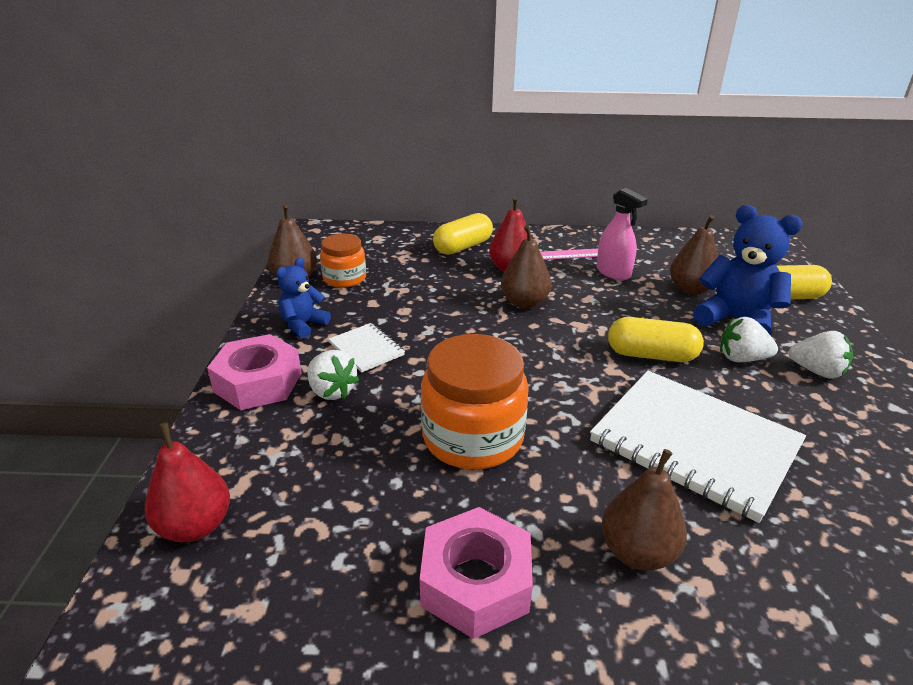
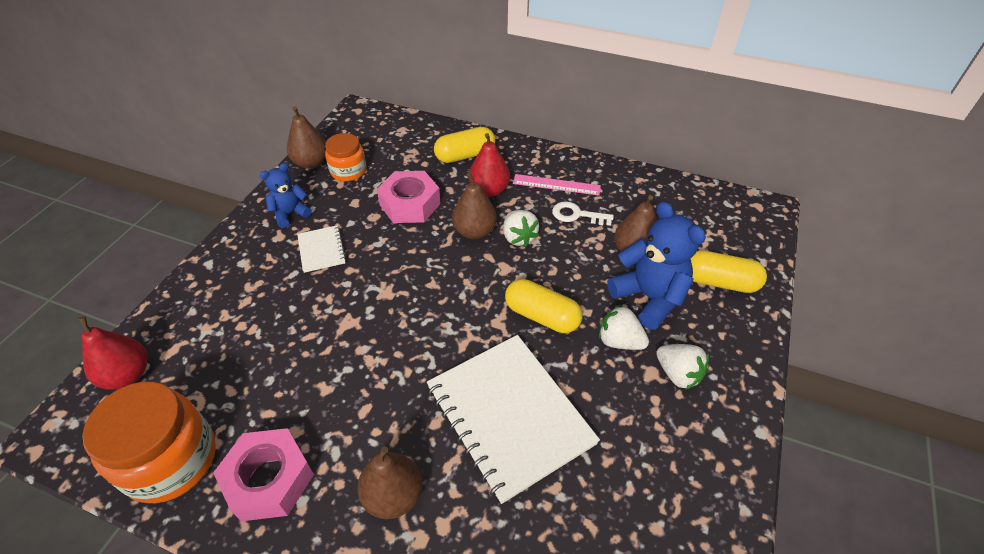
camera: 20 degrees right, 15 degrees up
(258, 382) = (229, 262): pink nut -> pink nut (410, 204)
(332, 391) = (274, 284): white strawberry -> white strawberry (518, 237)
(472, 437) = (345, 357): orange jar -> orange jar (171, 460)
(613, 272) = (577, 215): pink spray bottle -> white key

